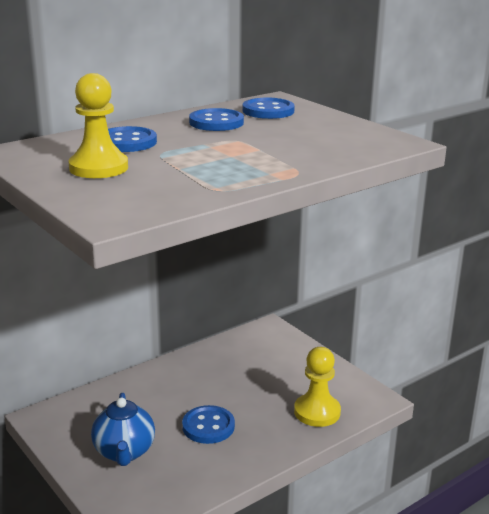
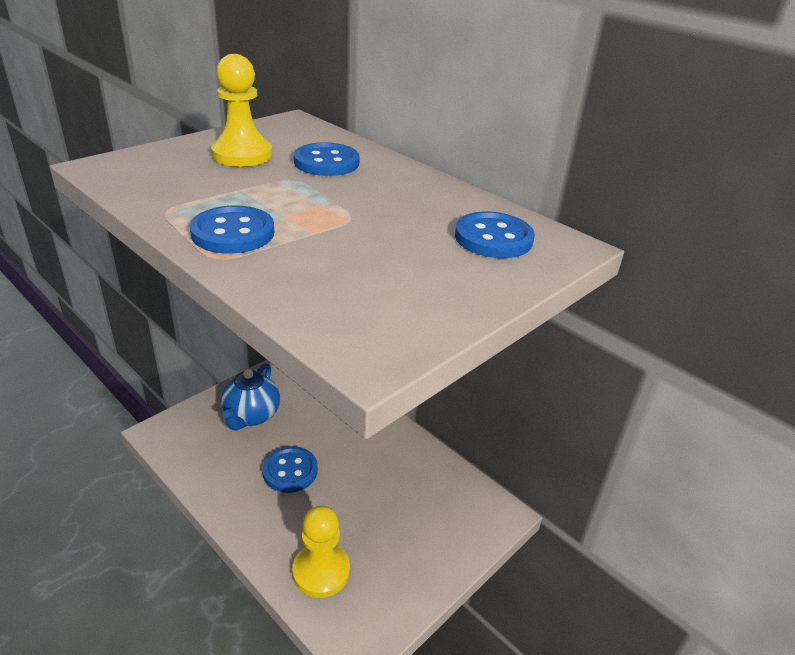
camera: 80 degrees right, 10 degrees up
(124, 452) = (251, 416): blue teapot -> blue teapot turned 60 degrees counterclockwise
(216, 122) = (419, 205): blue button -> blue button (233, 233)

